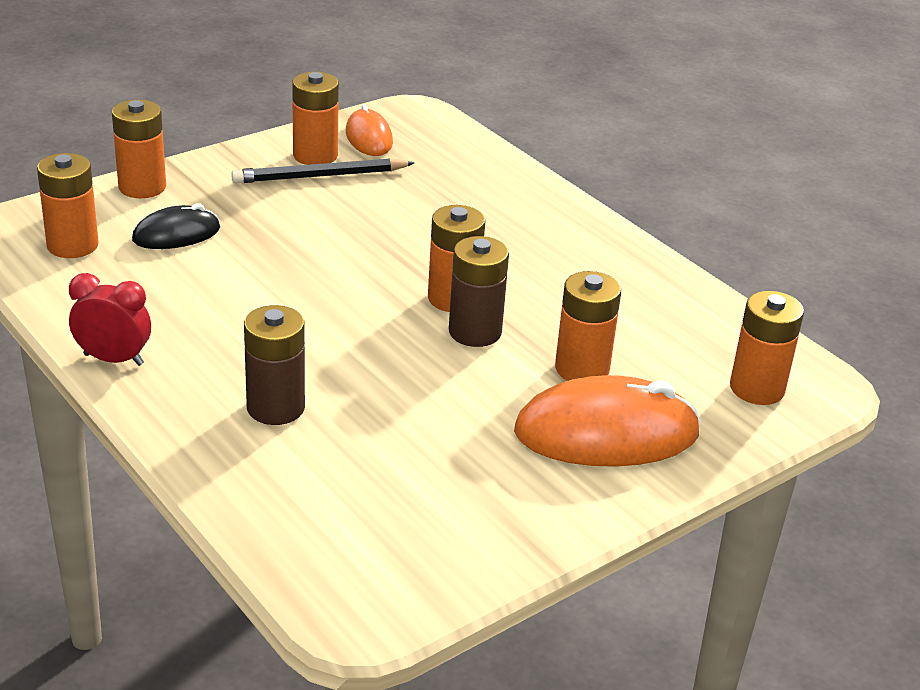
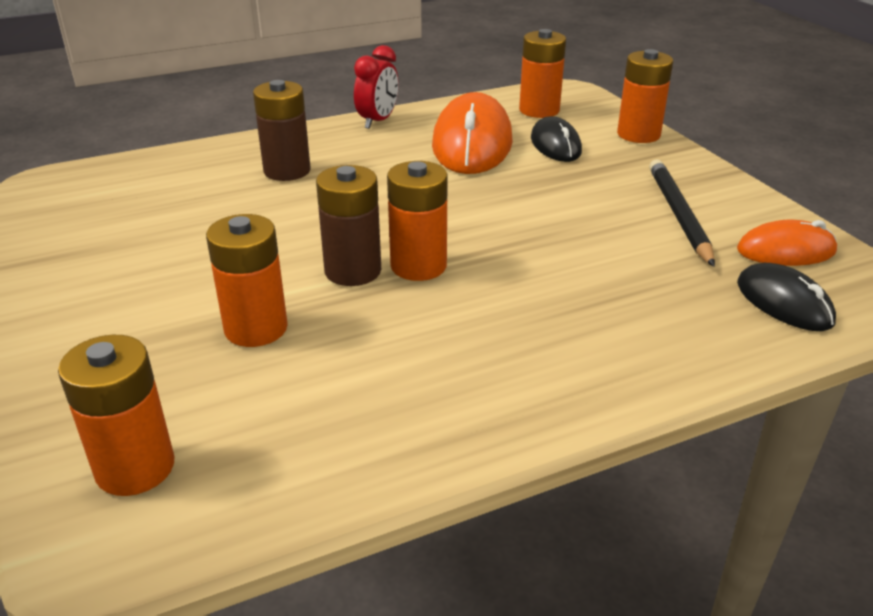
camera: 105 degrees right, 0 degrees up
(315, 155) = (727, 215): orange battery -> none
(444, 146) = (784, 303): none -> black mouse
(606, 433) = (141, 324): orange mouse -> orange mouse (472, 143)

